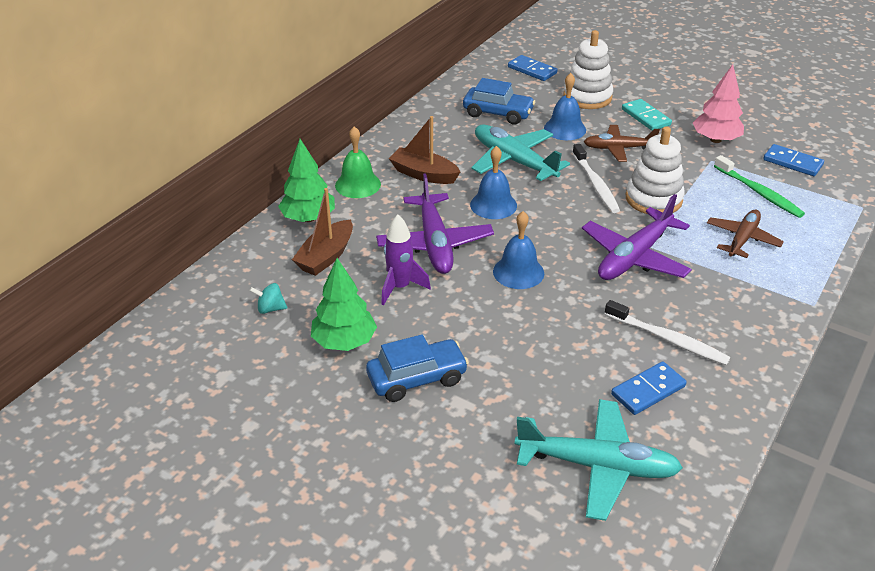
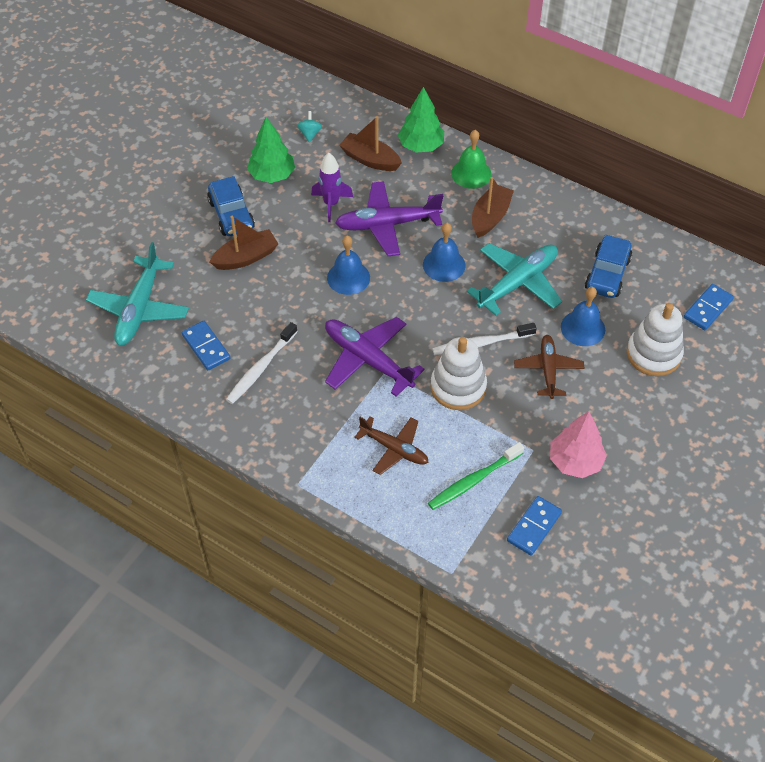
camera: 90 degrees right, 15 degrees up
(493, 360) = (246, 257): none -> brown boat
(645, 117) = (616, 403): turquoise domino -> none

